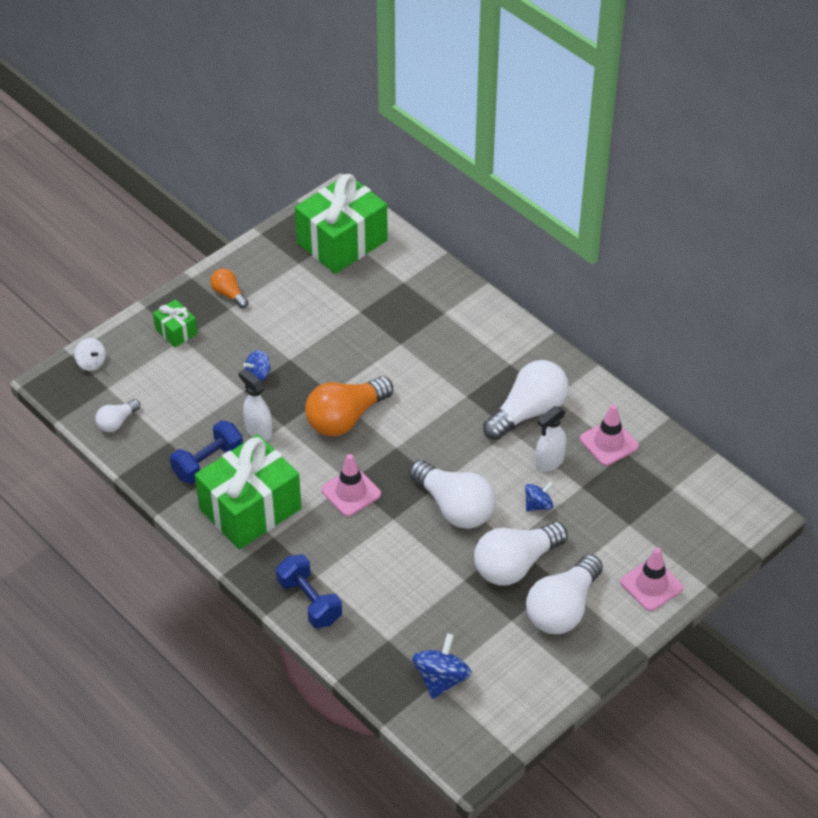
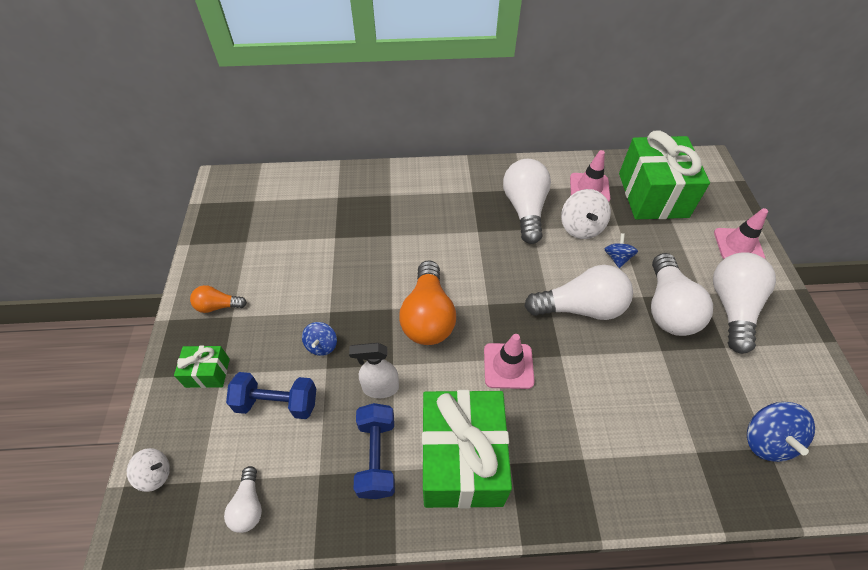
camera: 50 degrees left, 5 degrees up
(309, 601) = (610, 487): blue dumbbell -> blue dumbbell (277, 403)
(342, 242) = (260, 204): green gift -> green gift (653, 195)
(441, 679) = (766, 440): blue spinning top -> blue spinning top turned 150 degrees counterclockwise
(549, 462) = (581, 227): white spray bottle -> white spinning top
(563, 608) = (732, 307): white light bulb -> white light bulb turned 150 degrees counterclockwise

